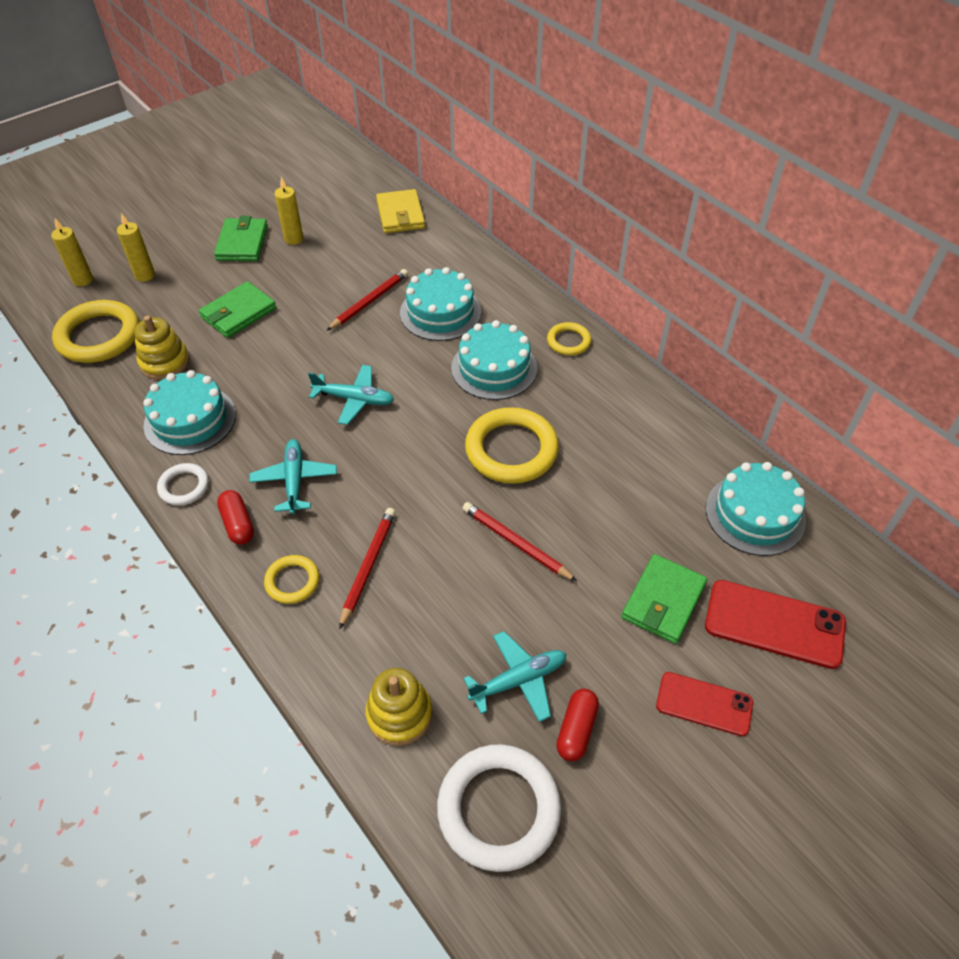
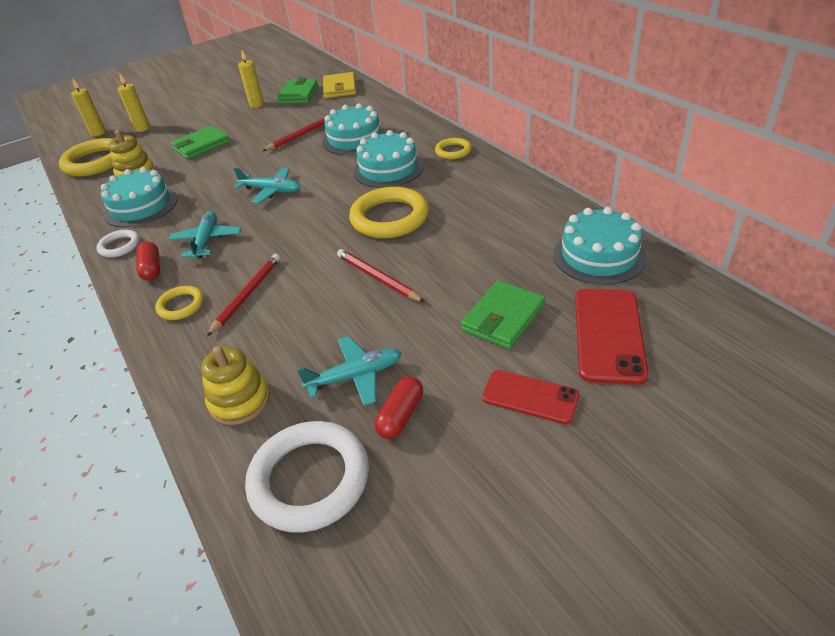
camera: 10 degrees right, 10 degrees down
(242, 243) = (218, 108): green wallet -> green wallet (298, 95)
(774, 624) = (608, 335): red phone -> red phone turned 75 degrees clockwise

